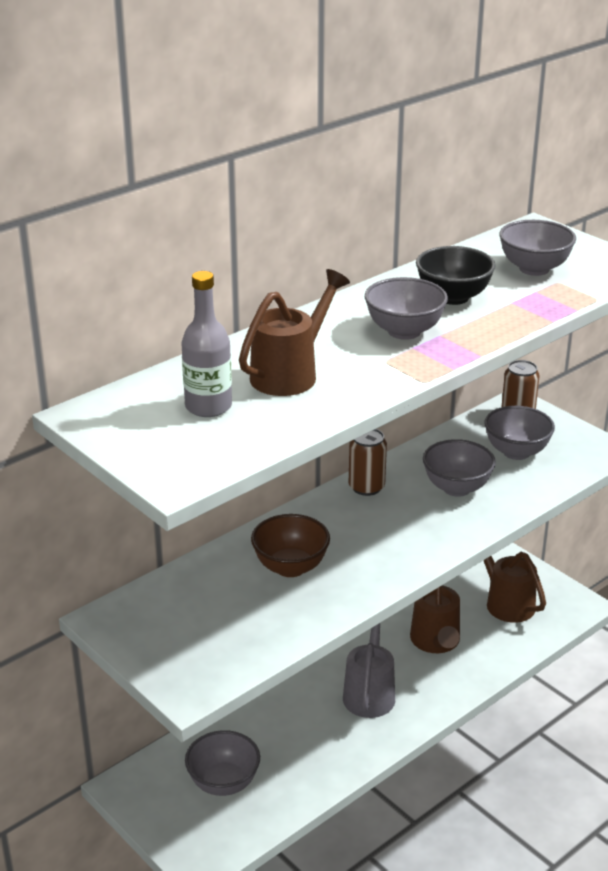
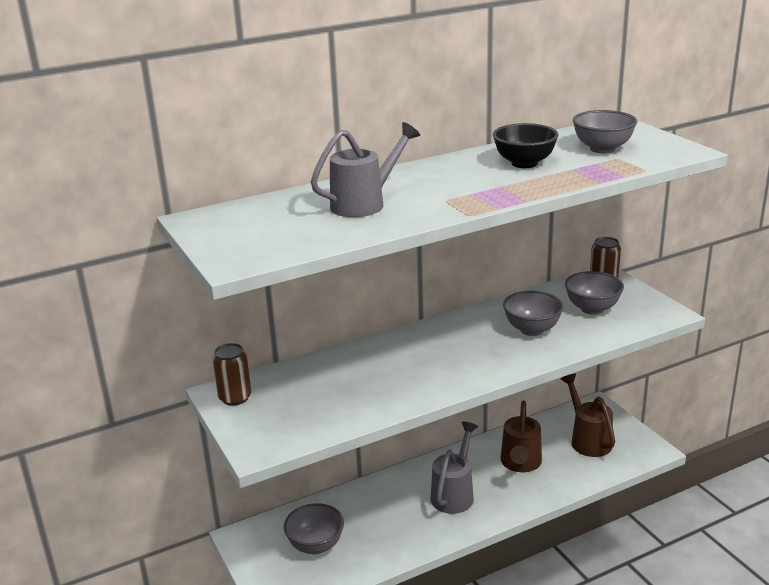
camera: 15 degrees right, 5 degrees down
(208, 406) = (288, 220): grey bottle -> none
(290, 373) = (364, 204): brown watering can -> grey watering can
(290, 567) = (374, 372): brown bowl -> none
(366, 487) = (459, 323): brown can -> brown can (235, 398)
(404, 331) = (471, 182): grey bowl -> none

